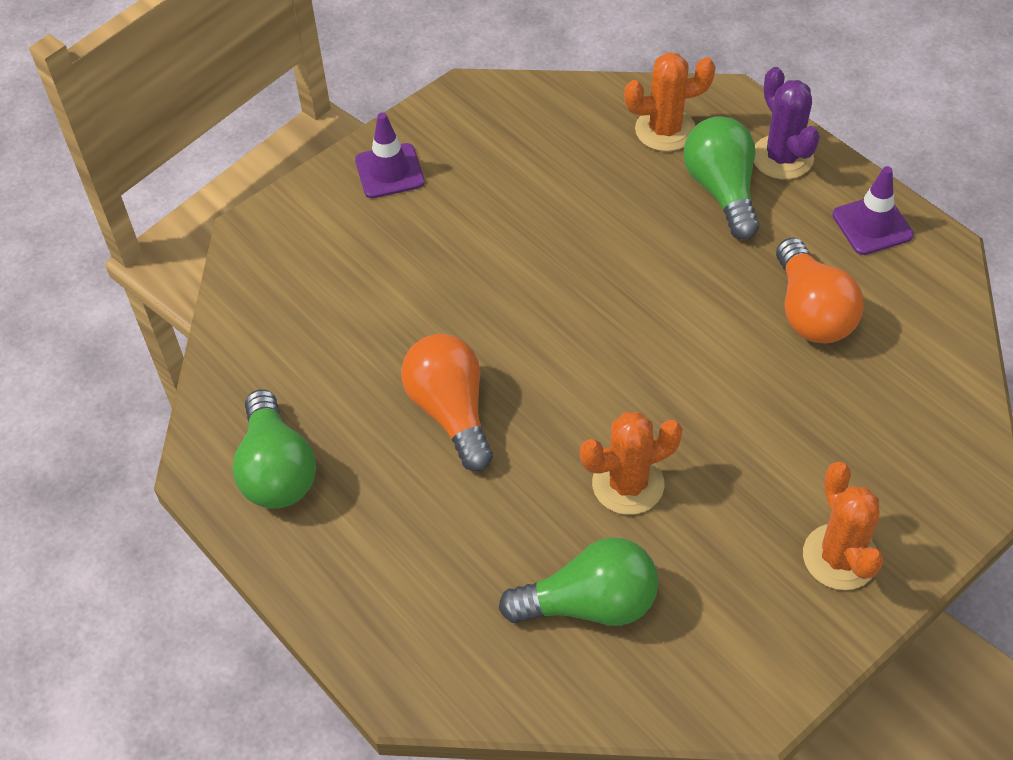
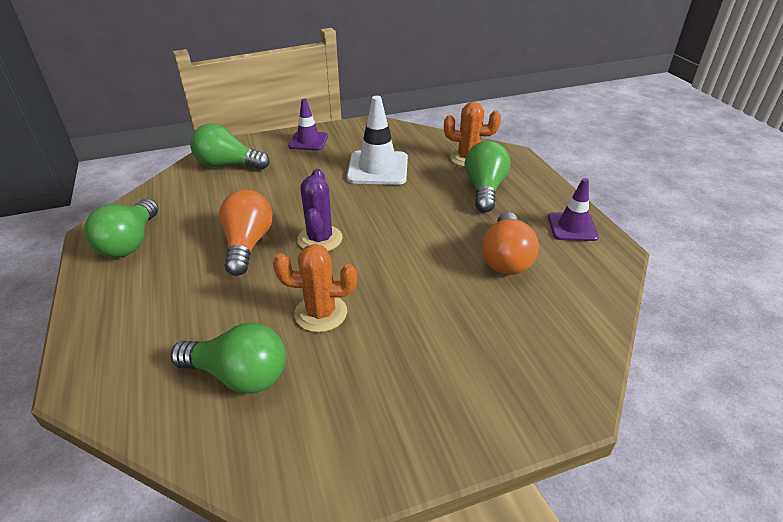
camera: 20 degrees right, 15 degrees down
(297, 269) = (228, 165): none -> green light bulb
(541, 197) = (378, 168): none -> white traffic cone
(782, 157) = (530, 184): purple cactus -> purple cactus (320, 239)
(840, 557) = (440, 410): orange cactus -> none

